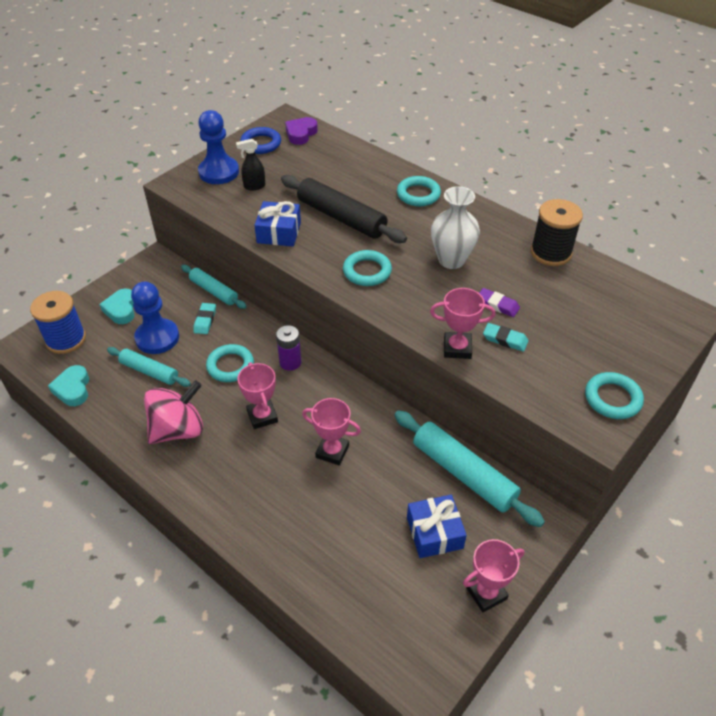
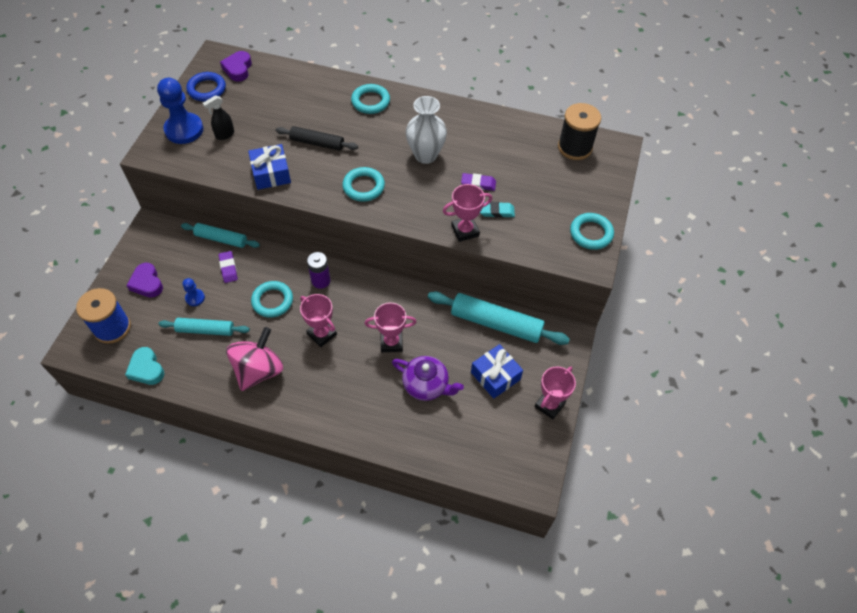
camera: 25 degrees left, 10 degrees up
(121, 309) = (147, 283): turquoise heart -> purple heart
(157, 338) = (195, 298): blue pawn -> blue pawn, size x0.49
(205, 320) = (228, 268): turquoise eraser -> purple eraser
(341, 217) = (317, 143): black rolling pin -> black rolling pin, size x0.61
(348, 512) = (426, 385): none -> purple teapot
(550, 253) = (498, 125): black spool -> black spool (574, 147)

